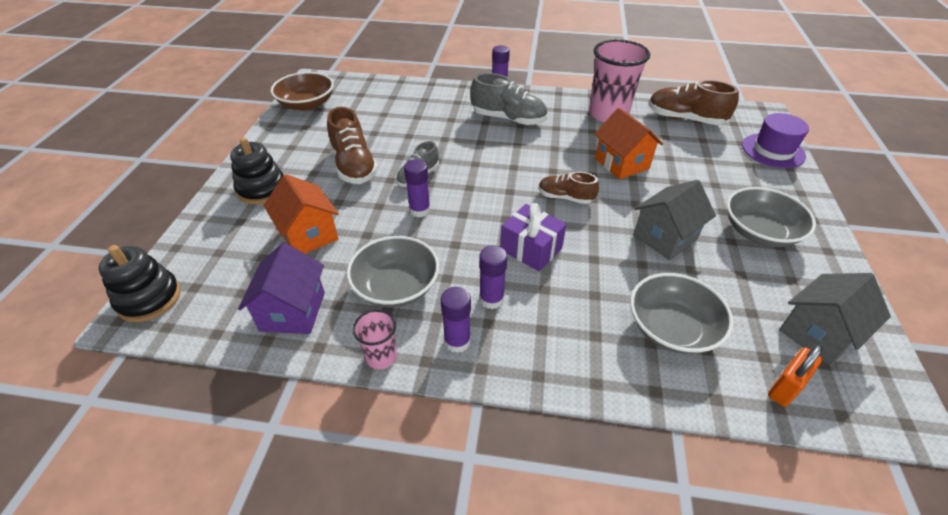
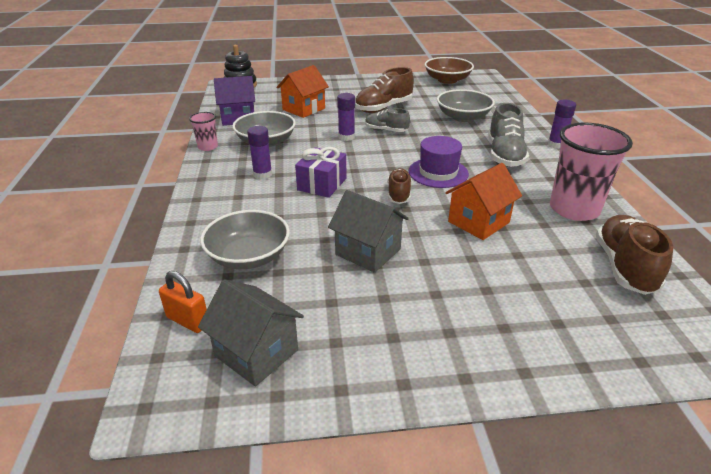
camera: 75 degrees right, 10 degrees down
(262, 189) = (340, 88): black stacking toy -> none
(457, 341) = (222, 167): purple glue stick -> none
(759, 232) = (411, 321): grey bowl -> grey bowl (463, 117)
(773, 150) = (619, 352): purple hat -> purple hat (438, 172)

